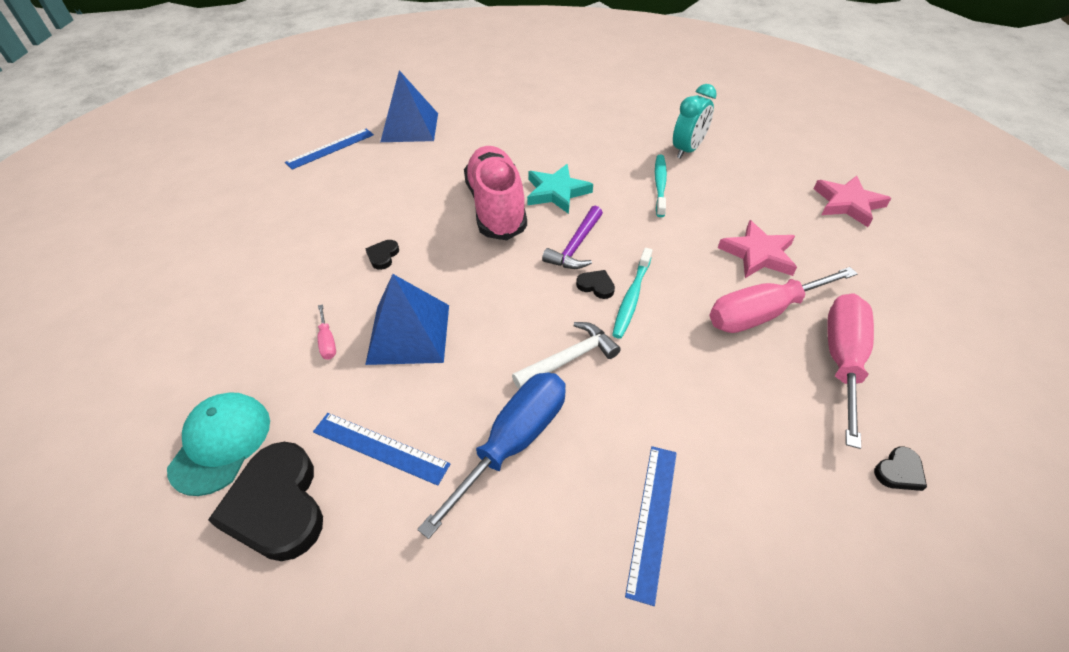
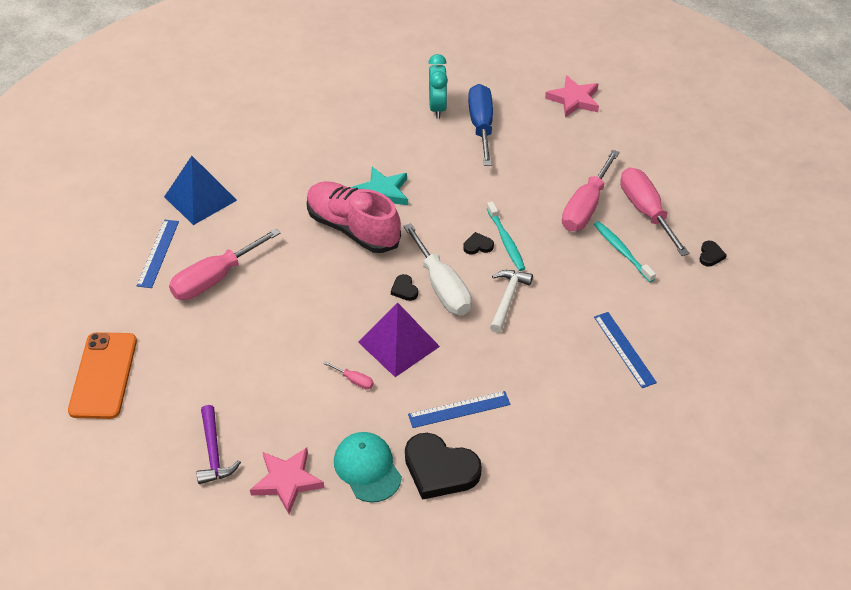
camera: 40 degrees left, 0 degrees up
(173, 212) = (103, 375): none -> orange phone
(341, 187) = (214, 279): none -> pink screwdriver
(383, 256) = (317, 308): black heart -> black heart (404, 289)
(408, 333) = (398, 344): blue pyramid -> purple pyramid
(514, 442) = (525, 360): blue screwdriver -> blue screwdriver (481, 126)
(515, 304) = (442, 287): none -> white screwdriver
(575, 246) = (438, 226): purple hammer -> purple hammer (214, 453)
(660, 185) = (446, 148): turquoise toothbrush -> turquoise toothbrush (622, 251)
(758, 254) = (552, 168): pink star -> pink star (287, 481)

